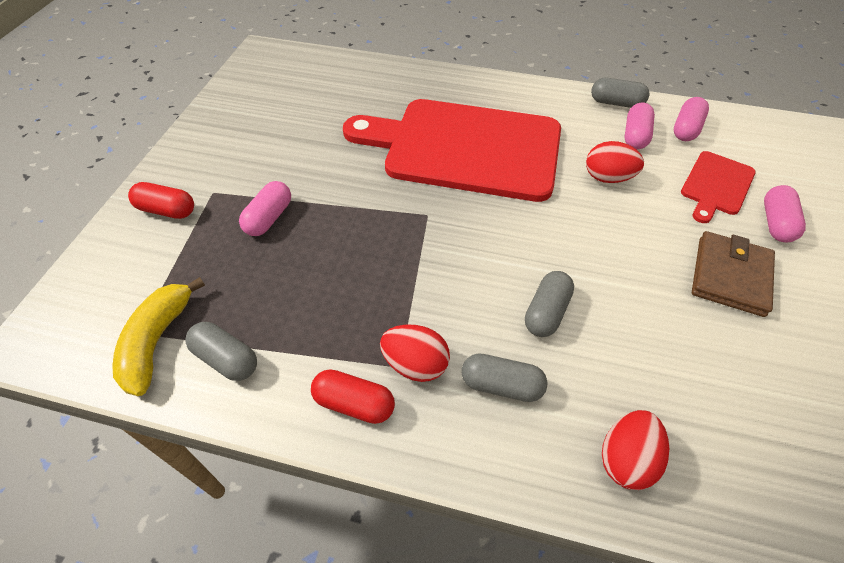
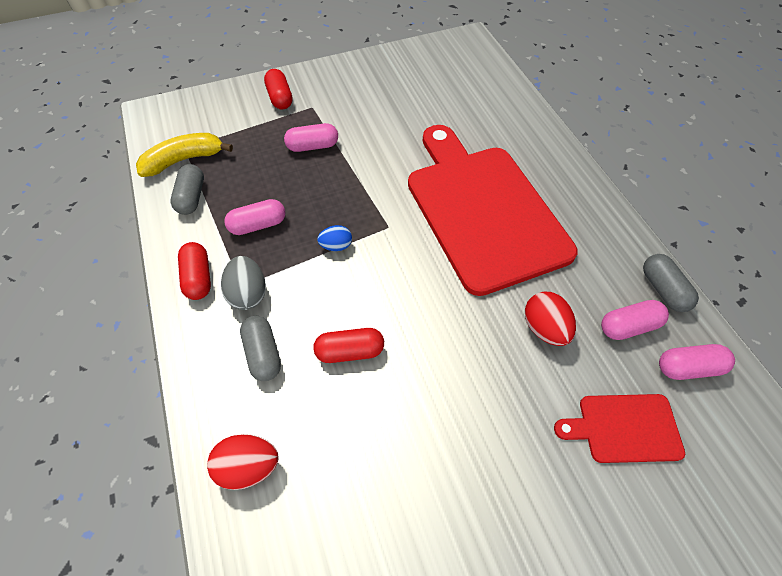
camera: 55 degrees right, 5 degrees up
(415, 364) = (248, 294): red egg -> grey egg
(416, 263) = (336, 246): none -> blue egg
(546, 312) = (350, 351): grey capsule -> red capsule
(730, 276) = (502, 483): brown wallet -> none
(776, 223) = (618, 507): pink capsule -> pink capsule (258, 225)

